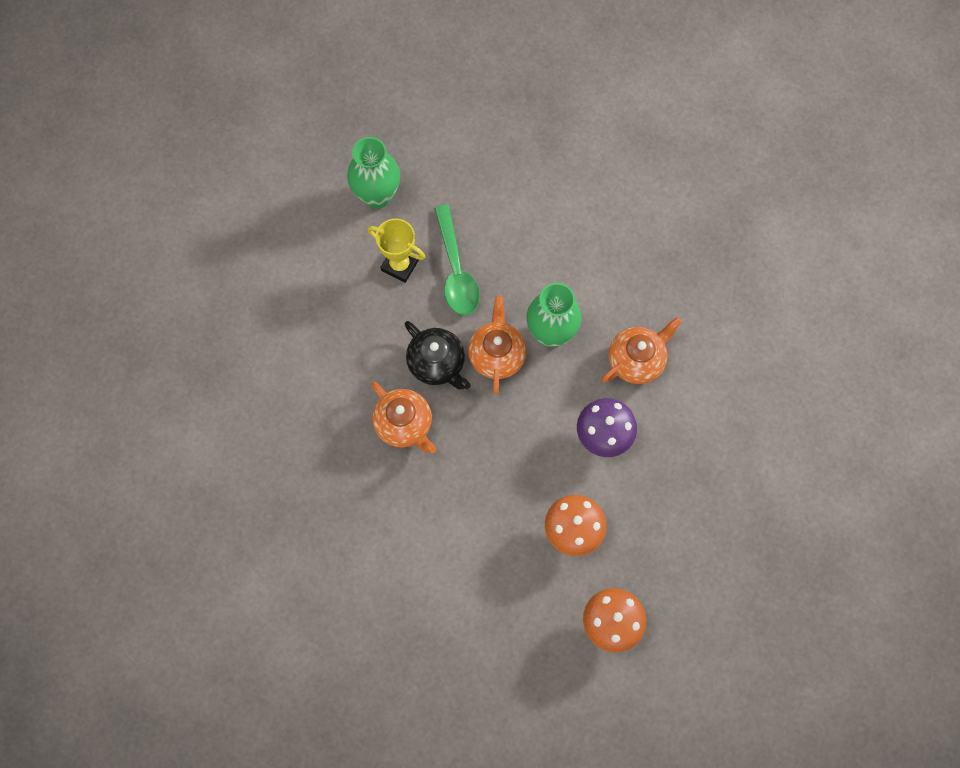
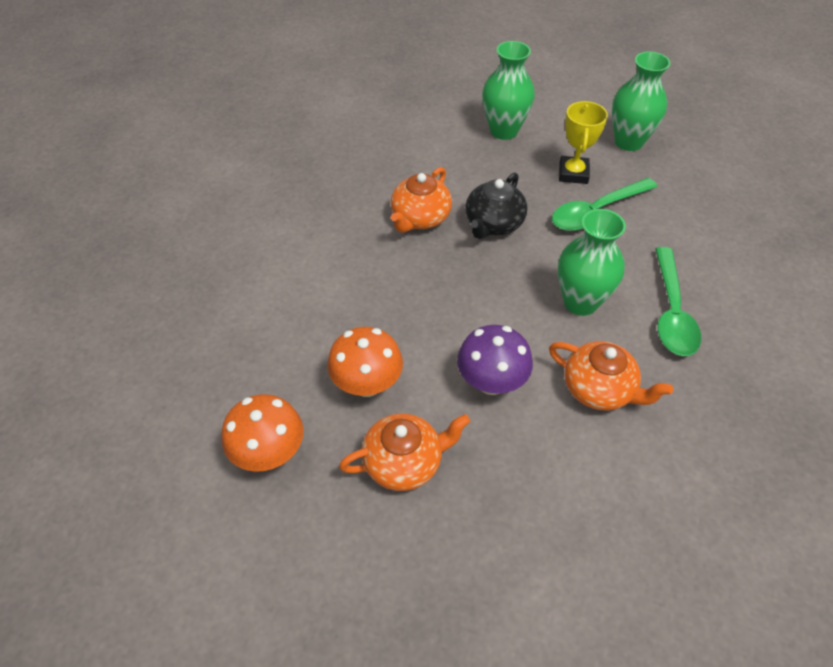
camera: 70 degrees right, 20 degrees down
(313, 299) = (504, 131): none -> green vase
(497, 354) = (529, 265): orange teapot -> orange teapot (404, 462)
(585, 270) = (671, 312): none -> green spoon

